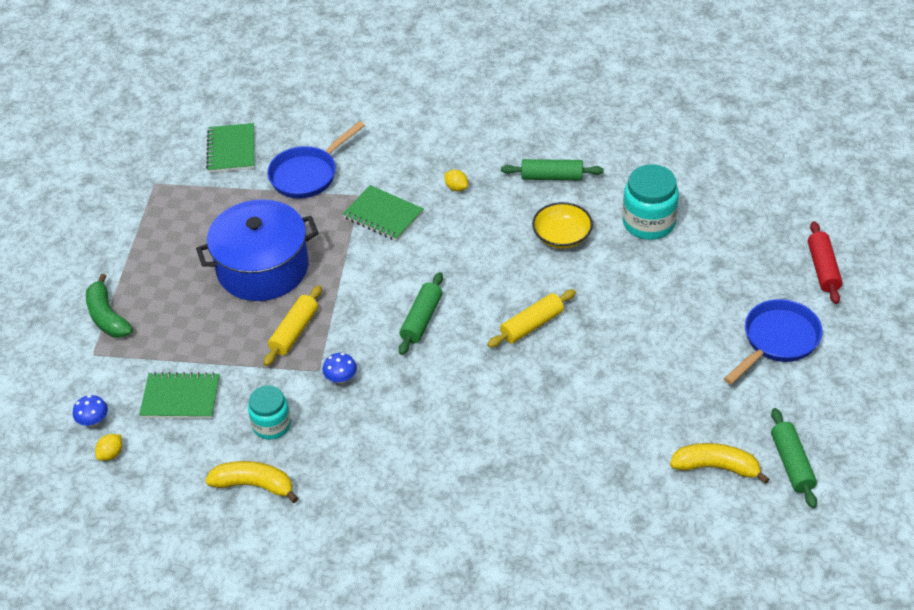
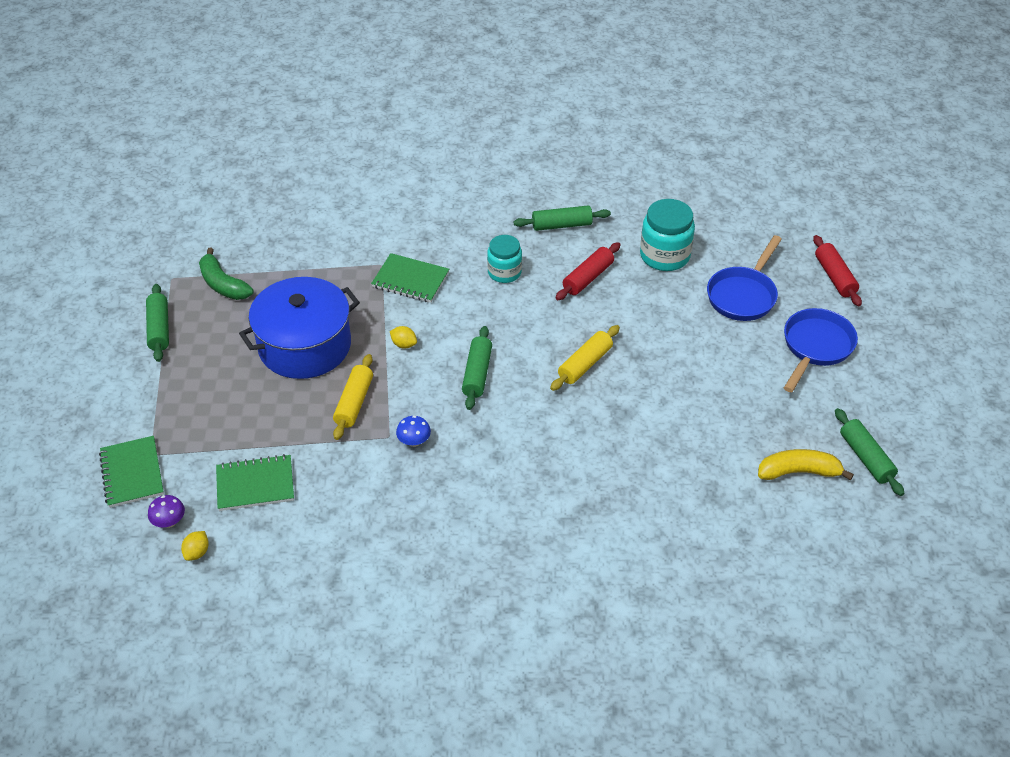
camera: 15 degrees left, 0 degrees up
(93, 421) = (169, 522): blue mushroom -> purple mushroom
(107, 316) = (156, 414): green banana -> green banana (223, 284)
(131, 232) = (159, 329): none -> green rolling pin
(231, 150) = (241, 237): green notebook -> green notebook (132, 473)
(254, 485) = (356, 560): yellow banana -> none
(272, 425) = (357, 498): turquoise jar -> turquoise jar (504, 272)
(308, 174) = (325, 251): blue pan -> blue pan (743, 295)
(456, 188) = (474, 246): yellow lemon -> yellow lemon (404, 344)
(562, 236) = (588, 278): yellow bowl -> red rolling pin

